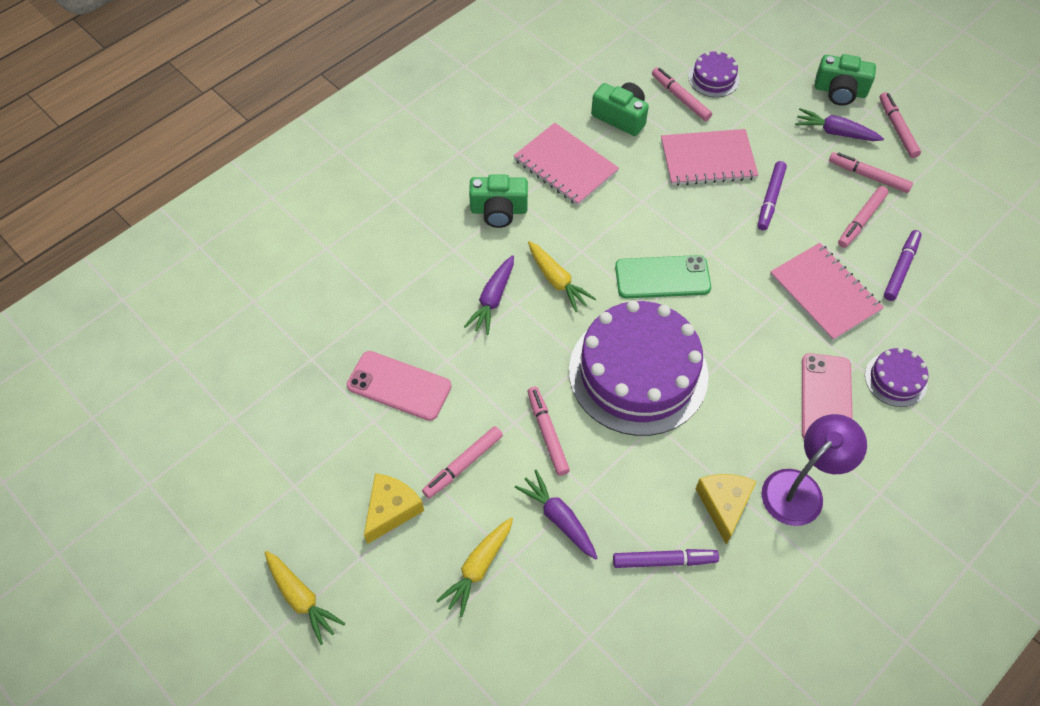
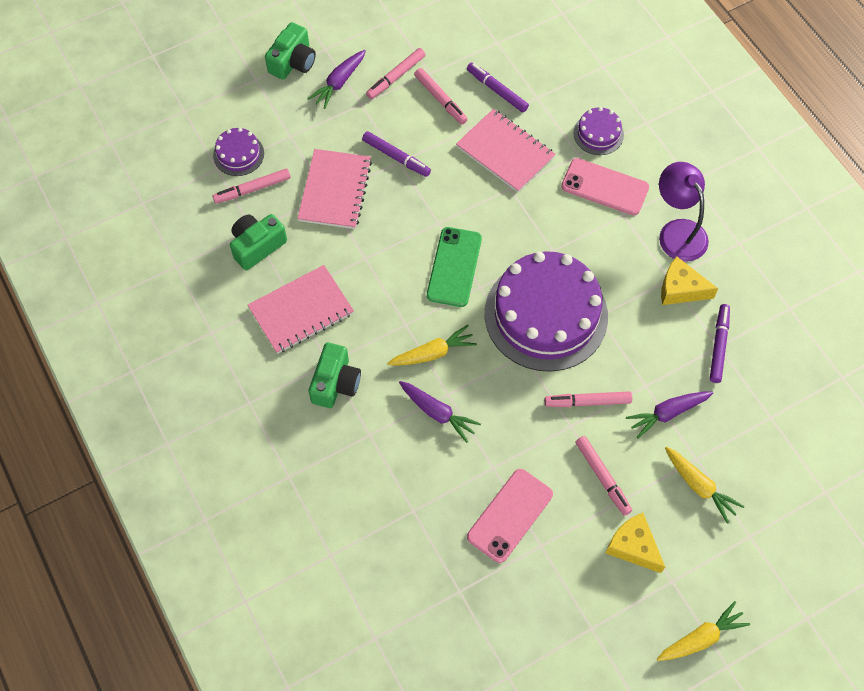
camera: 75 degrees left, 5 degrees up
(824, 293) = (505, 152): pink notebook -> pink notebook turned 60 degrees clockwise
(897, 129) = (351, 37): pink marker -> none

